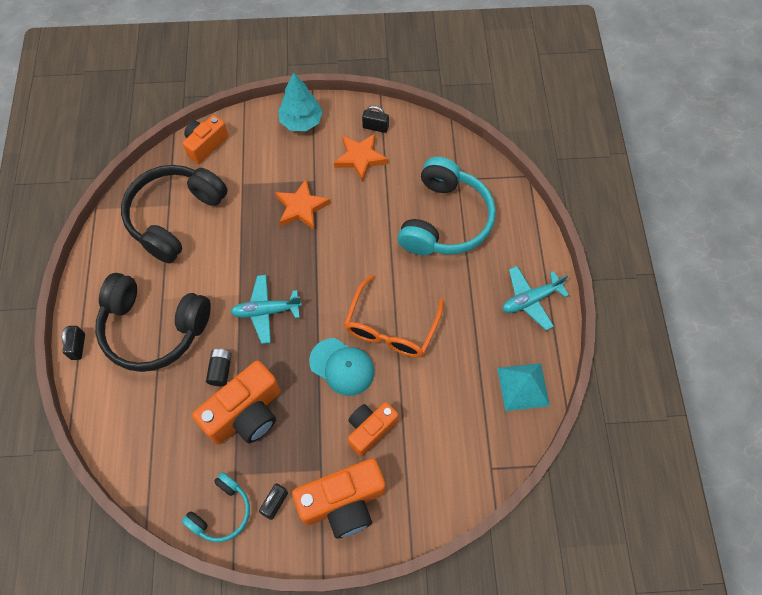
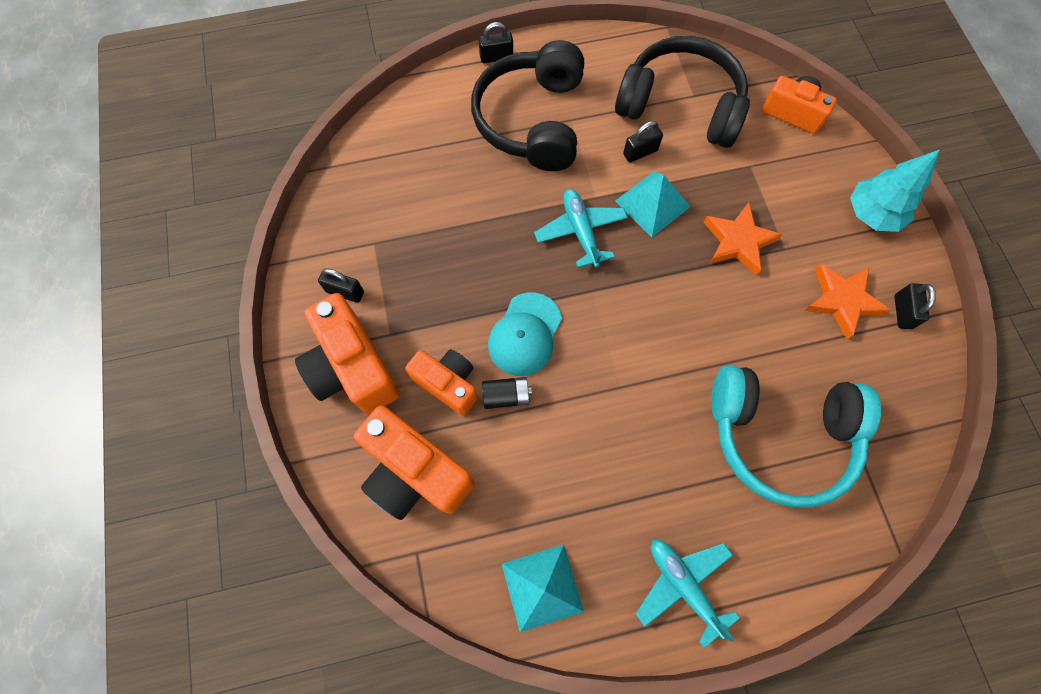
camera: 80 degrees right, 5 degrees up
(208, 254) = (640, 152): none -> black padlock
(220, 370) = (495, 200): black battery -> black battery (506, 396)
(221, 512) = (331, 238): turquoise headphones -> none
(246, 414) = (446, 238): orange camera -> orange camera (415, 472)
(256, 256) = (652, 203): none -> turquoise pyramid
(391, 327) = (592, 386): orange glasses -> none

